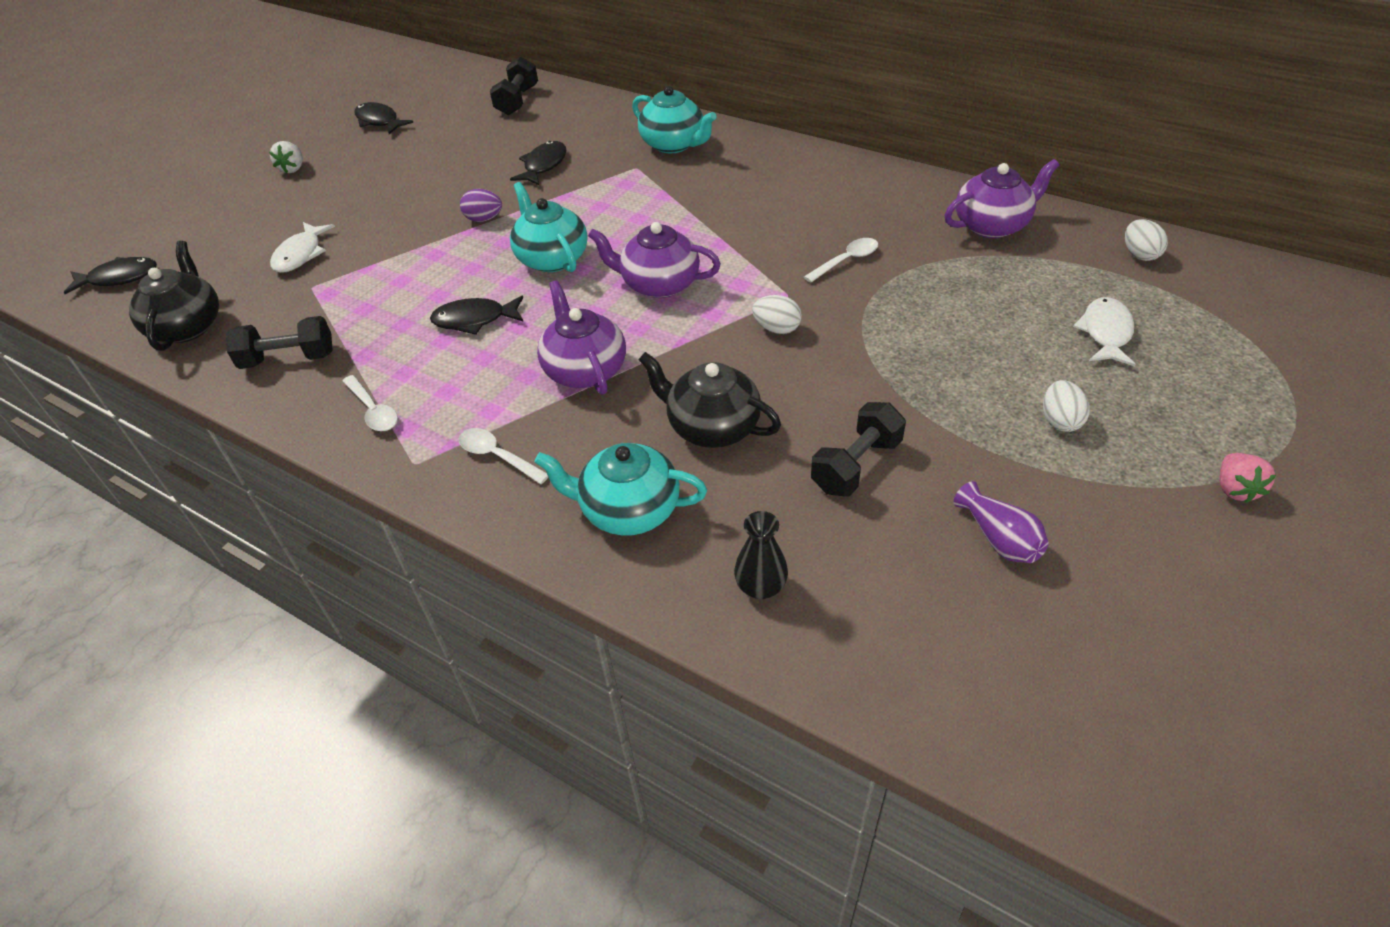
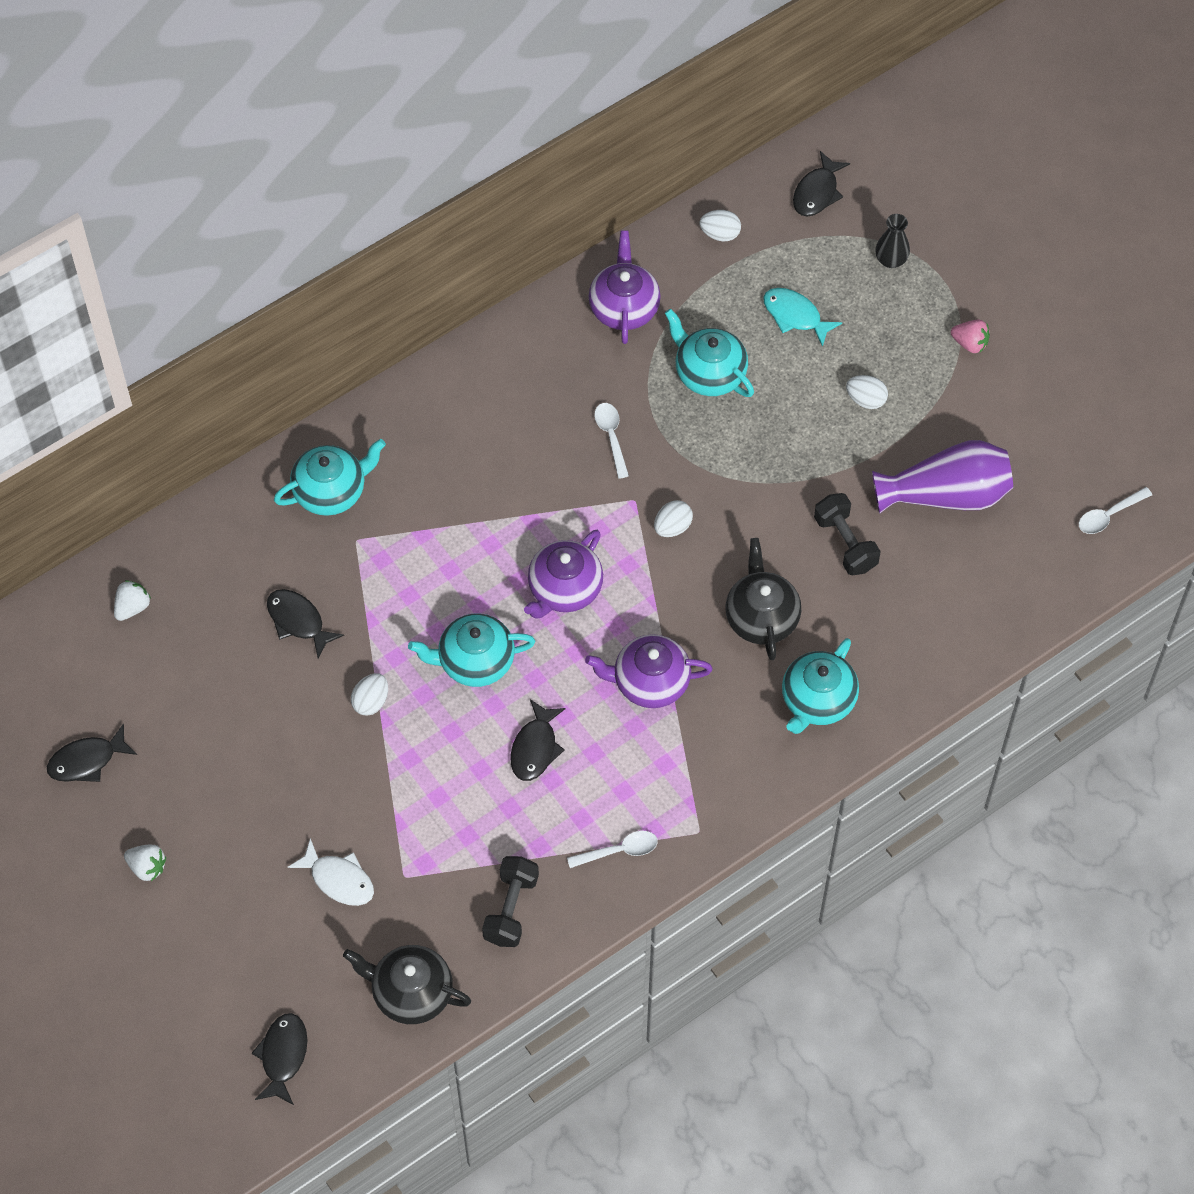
camera: 70 degrees left, 15 degrees up
(484, 219) = (371, 701): purple egg -> white egg
(497, 456) = (720, 771): white spoon -> white spoon (1109, 515)
(517, 101) = (132, 607): black dumbbell -> white strawberry
(712, 427) = (761, 617): black teapot -> black teapot turned 120 degrees clockwise
(760, 587) = (920, 646): black vase -> black vase (891, 260)
(975, 297) = (709, 373): none -> turquoise teapot
(999, 538) = (946, 494): purple vase -> purple vase, size x1.95
(1105, 333) = (795, 316): white fish -> turquoise fish
(1271, 300) = (817, 192): none -> black fish

